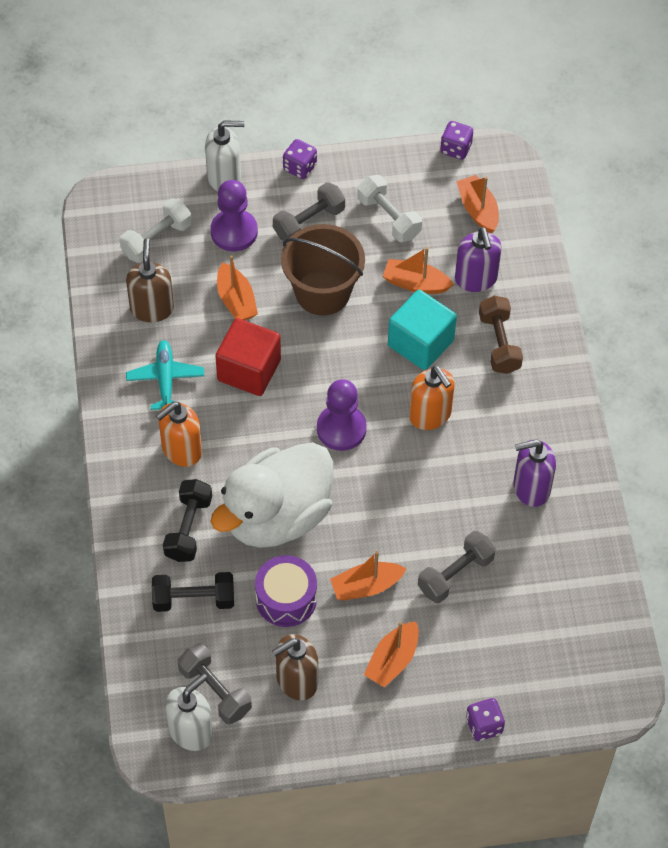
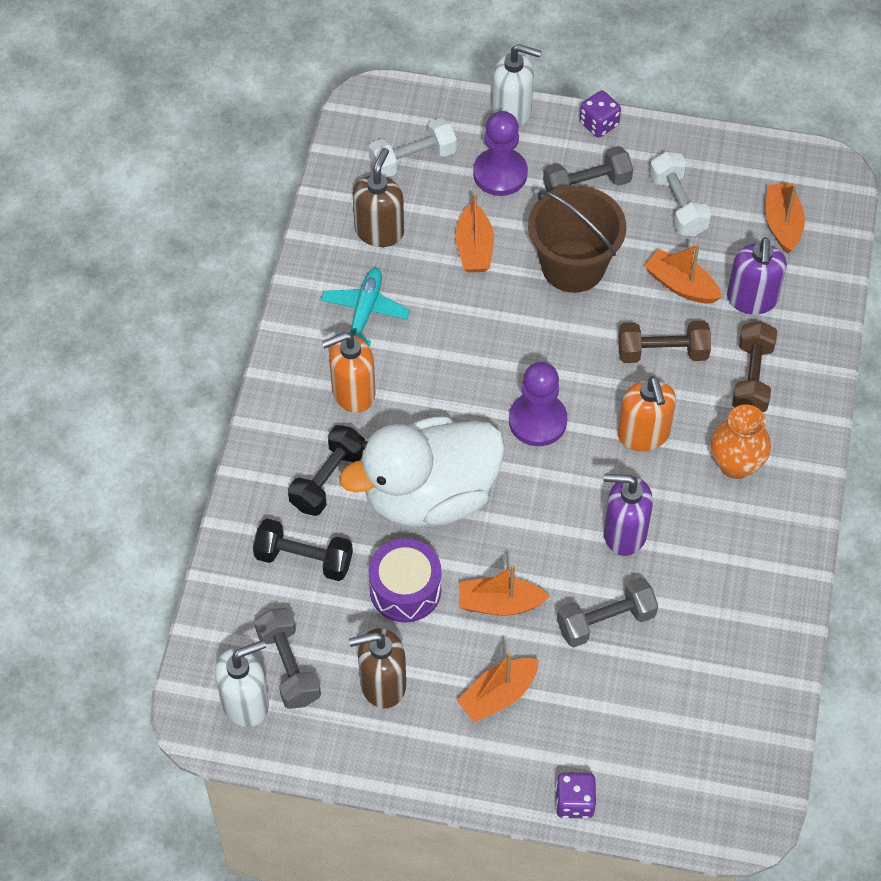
camera: 20 degrees right, 0 degrees up
(249, 370) = (459, 327): red cube -> none
(420, 343) = (662, 352): turquoise cube -> brown dumbbell
(456, 149) = (782, 150): purple dice -> none
(511, 417) = (736, 464): none -> orange vase
(531, 488) = (728, 550): purple soap dispenser -> purple soap dispenser (624, 533)

